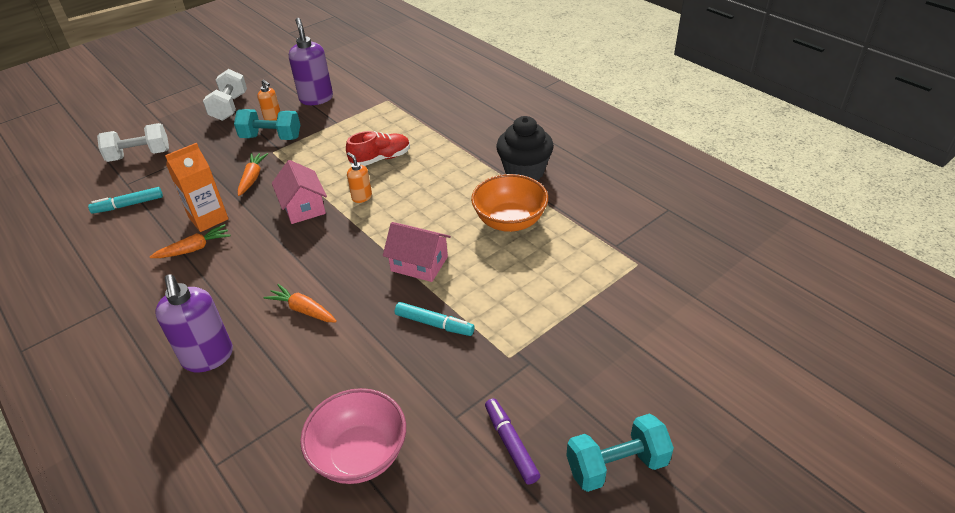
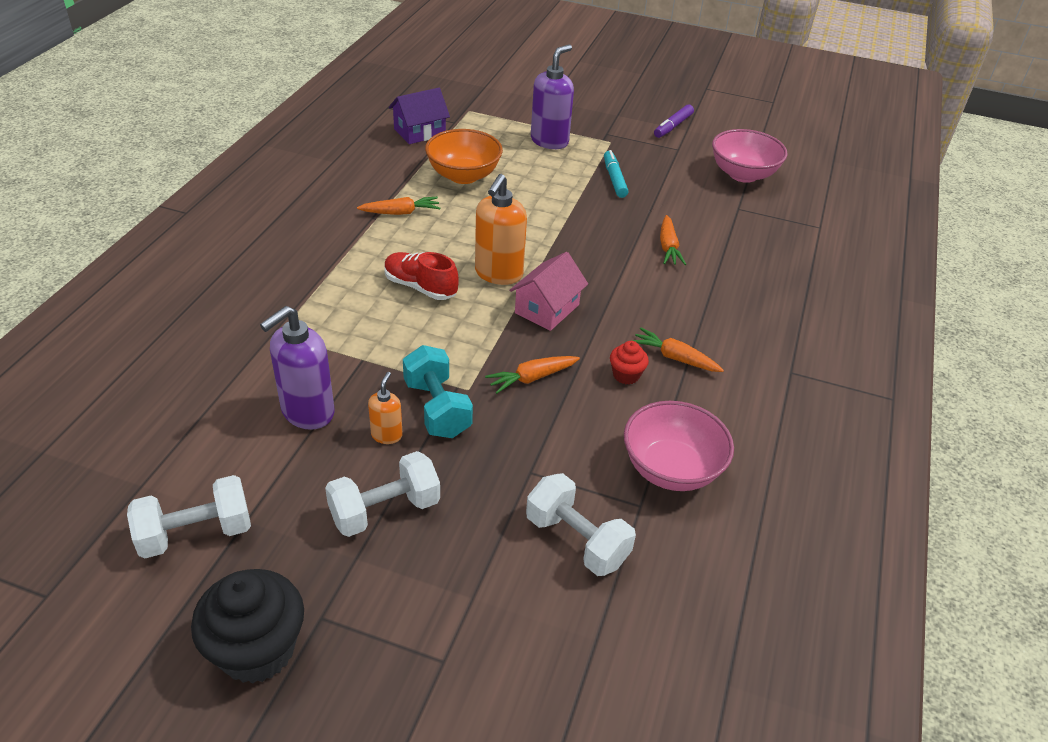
camera: 125 degrees left, 0 degrees up
(128, 205) = (671, 469): turquoise marker -> pink bowl
(208, 218) = (626, 375): orange carton -> red cupcake
(208, 357) = (762, 275): purple soap dispenser -> purple soap dispenser (549, 141)
(278, 62) = (196, 533): none -> white dumbbell
(361, 197) = (498, 274): orange soap dispenser -> orange soap dispenser, size x1.90
(419, 264) = (559, 206): pink house -> none
(477, 172) = (401, 213): none -> orange carrot
(524, 172) = (380, 185): black cupcake -> black cupcake (257, 650)
(605, 216) = (419, 132): none -> purple house
(616, 465) = (647, 93): turquoise dumbbell -> none

